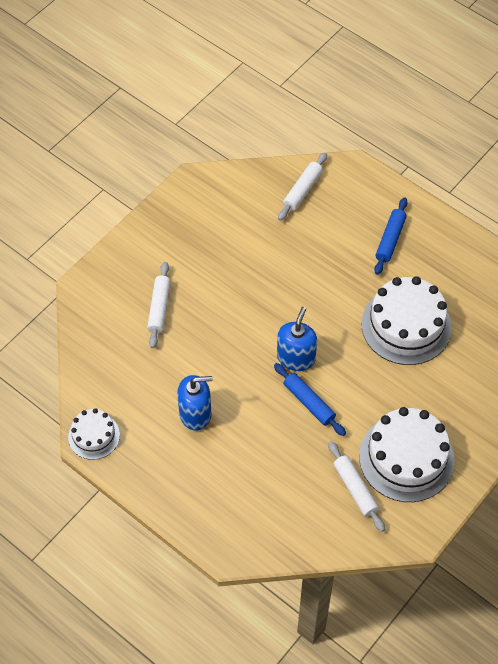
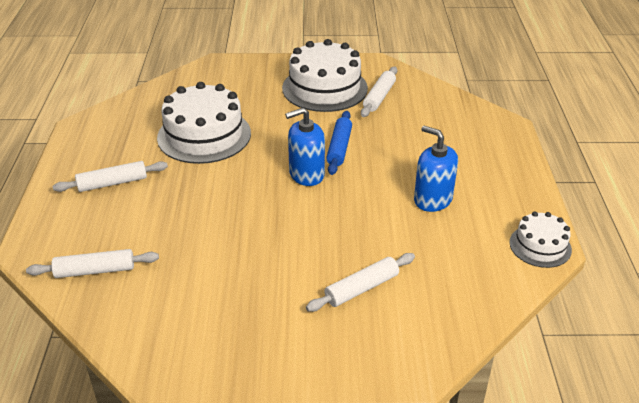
camera: 130 degrees left, 20 degrees down
(390, 240) = (112, 183): blue rolling pin -> white rolling pin

